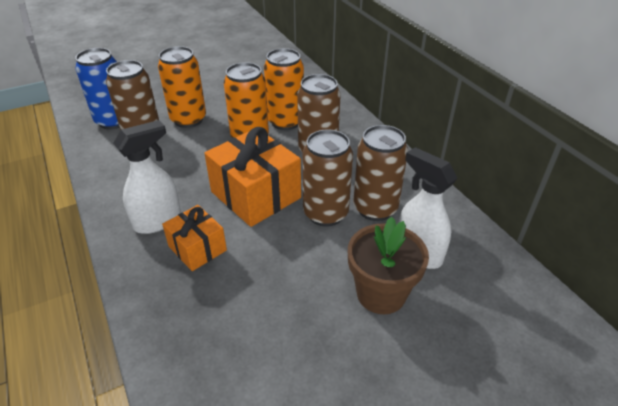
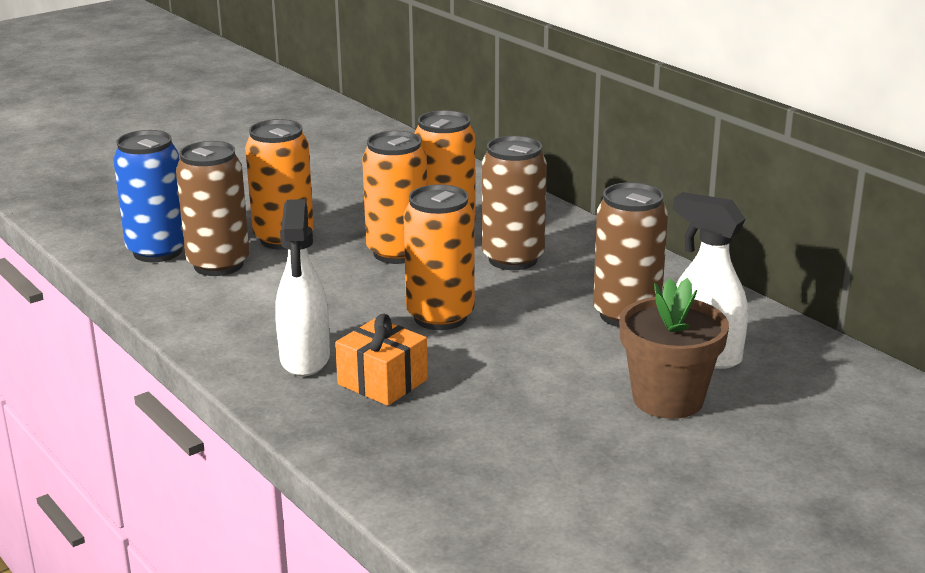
camera: 10 degrees left, 15 degrees down
(158, 221) = (305, 359): white spray bottle -> white spray bottle turned 135 degrees clockwise
(255, 195) = (440, 317): orange gift -> orange can
(325, 213) = (555, 327): brown can -> none

